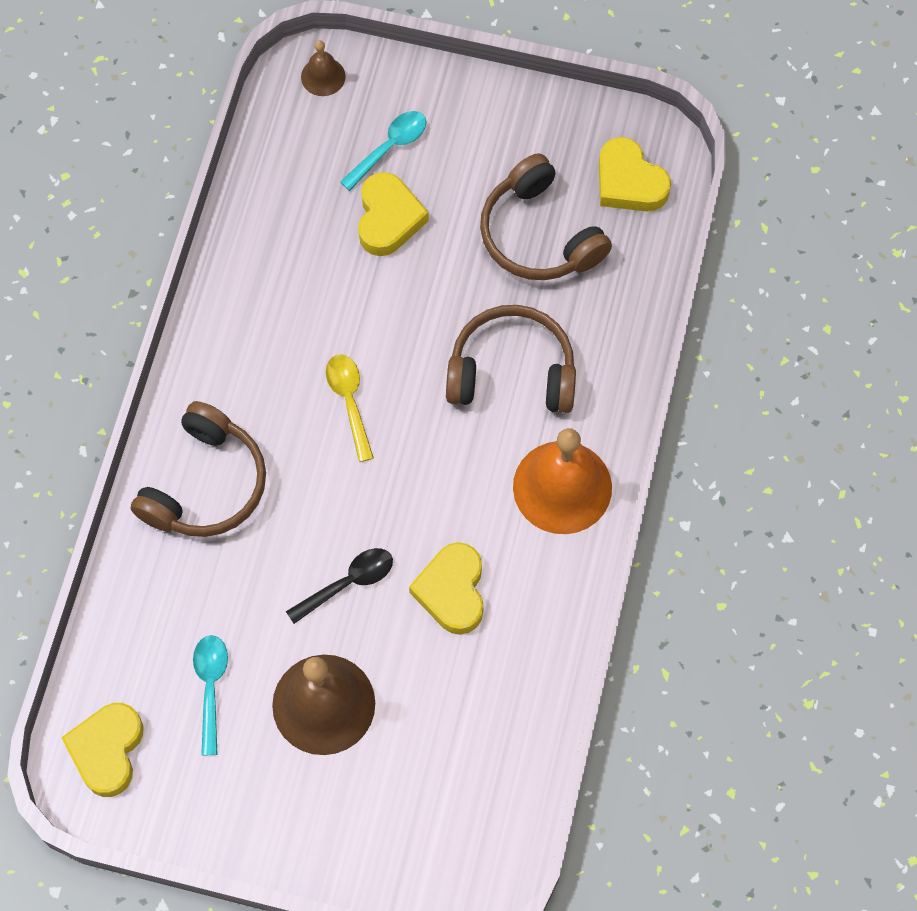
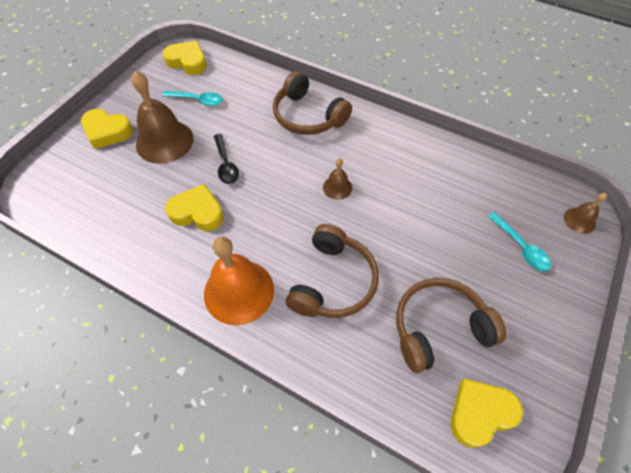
camera: 105 degrees right, 10 degrees down
(349, 402) = (337, 187): yellow spoon -> brown bell
(388, 218) = (464, 234): yellow heart -> yellow heart (107, 132)

